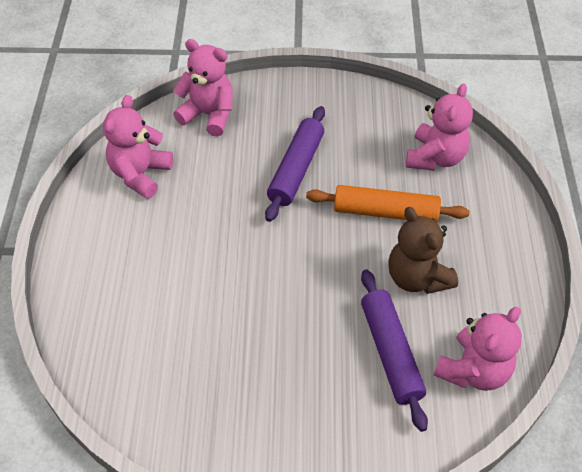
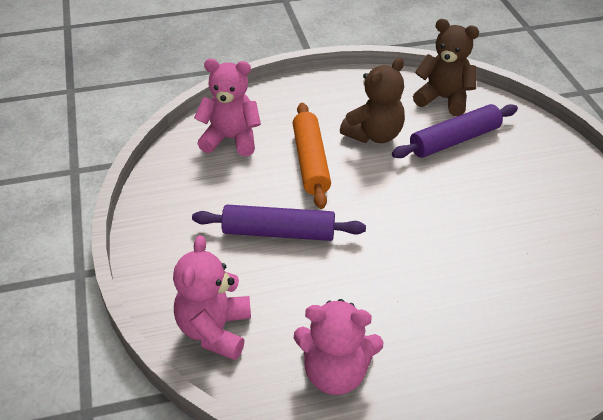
camera: 105 degrees left, 10 degrees down
(473, 370) = (444, 99): pink teddy bear -> brown teddy bear

